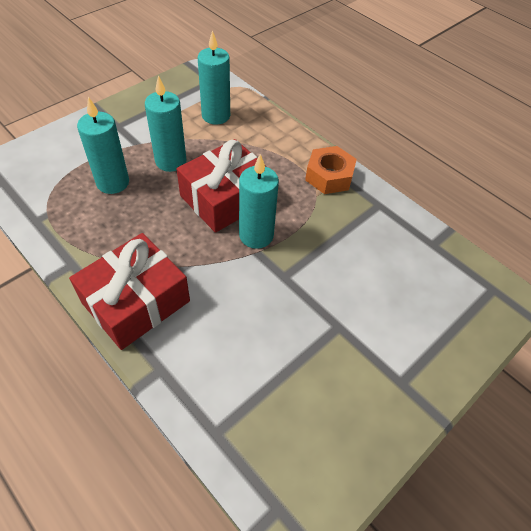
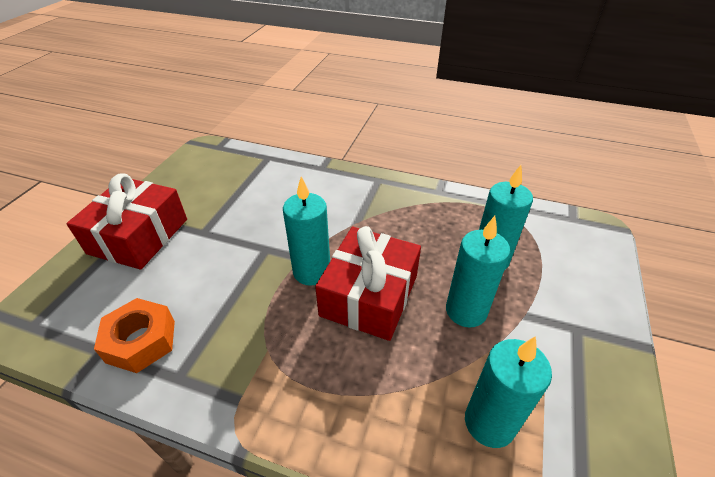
camera: 155 degrees right, 10 degrees down
(136, 302) = (369, 189): red gift -> red gift (138, 236)
(329, 176) = (260, 391): orange nut -> orange nut (141, 341)

